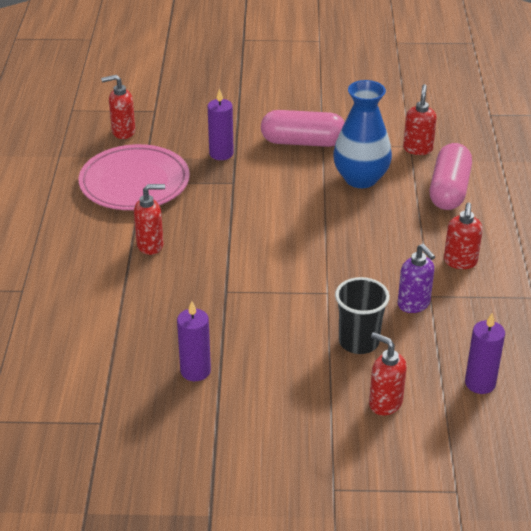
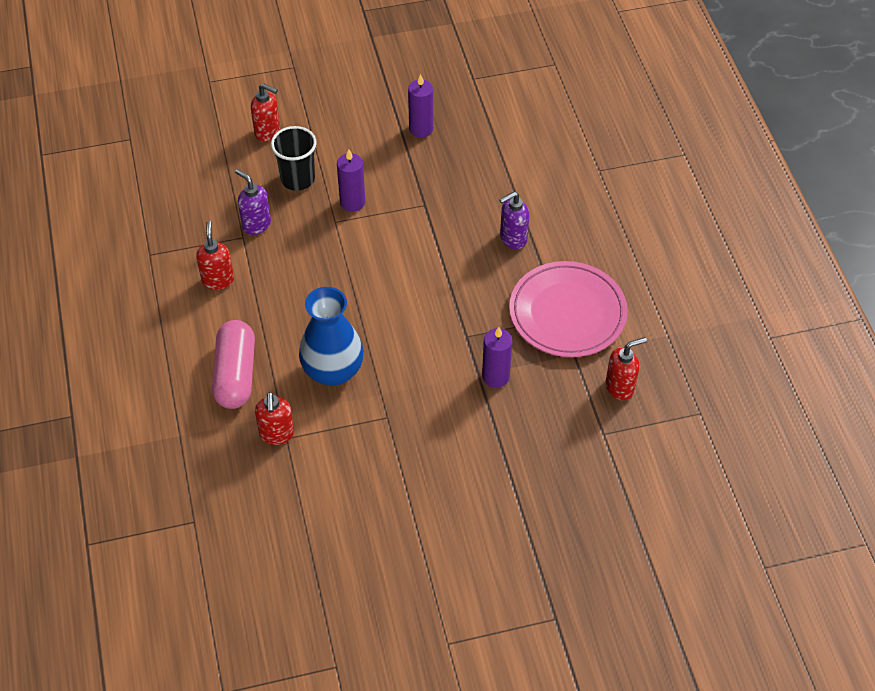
camera: 165 degrees right, 15 degrees up
(150, 245) = (513, 239): red soap dispenser -> purple soap dispenser
(303, 142) = (411, 416): pink capsule -> none
(480, 383) = (195, 162): purple candle -> purple candle (352, 202)

